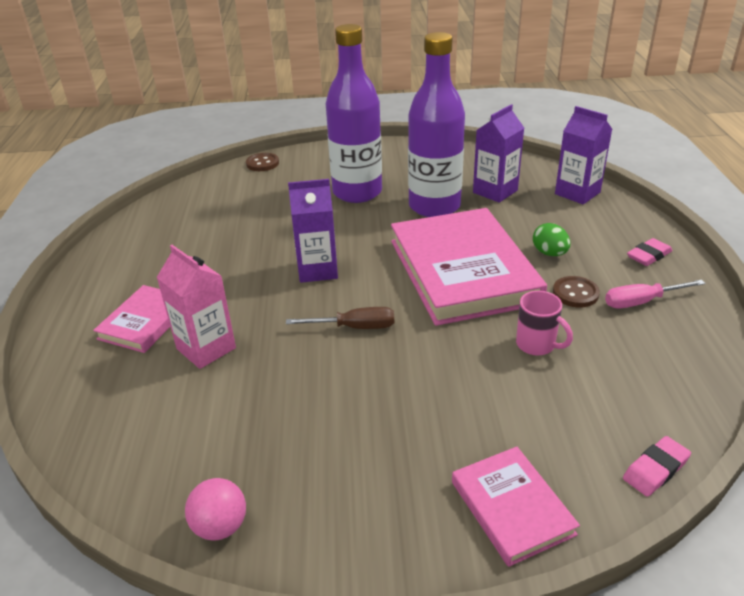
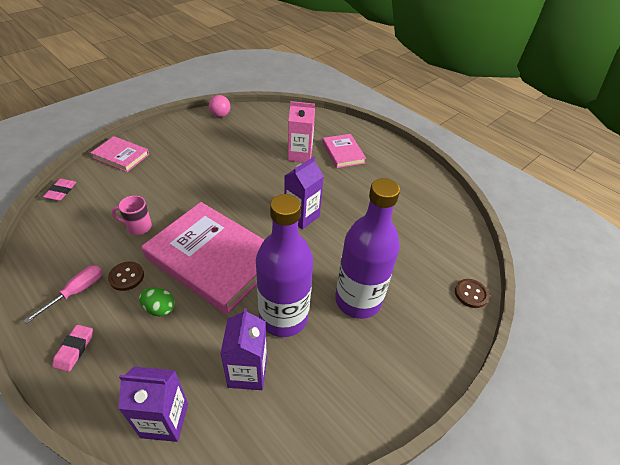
camera: 135 degrees right, 10 degrees up
(355, 327) = (244, 193): brown screwdriver -> none

